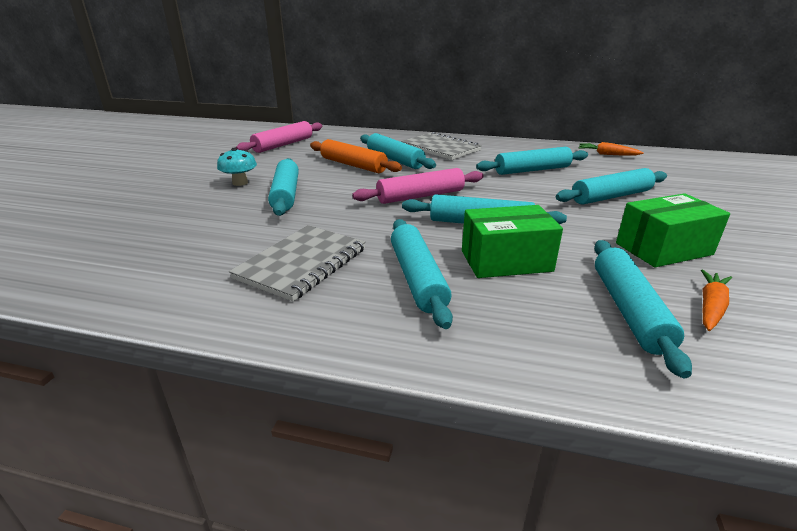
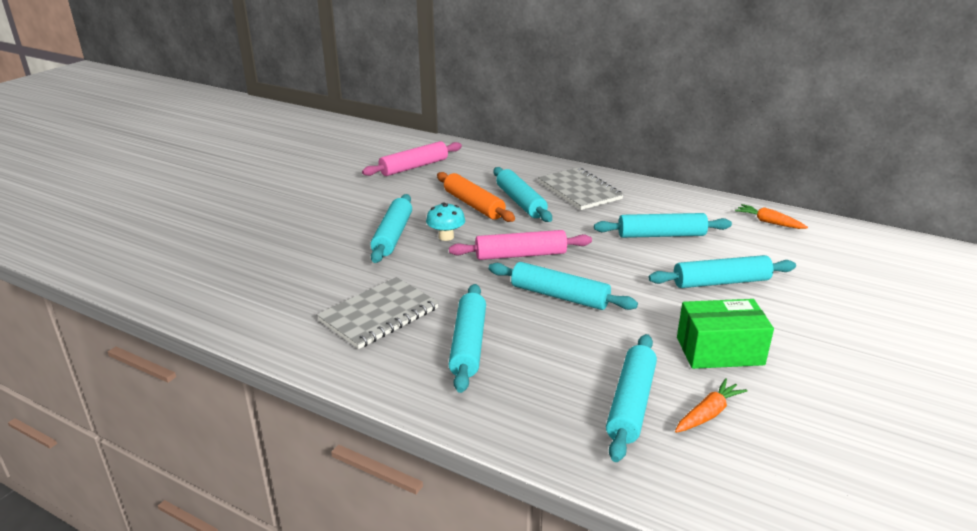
camera: 15 degrees right, 0 degrees up
(240, 183) = (355, 215): turquoise mushroom -> turquoise mushroom (446, 237)
(506, 261) = (557, 340): green box -> none

